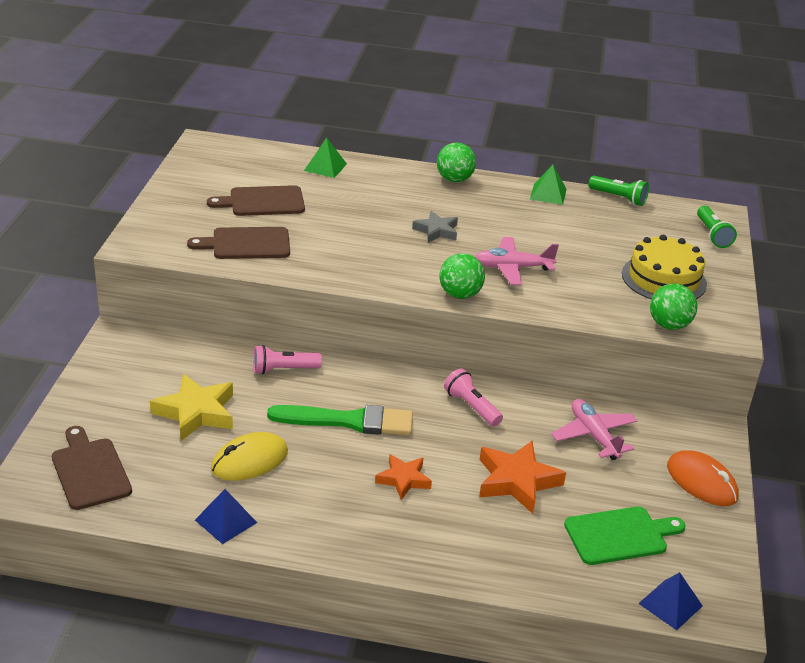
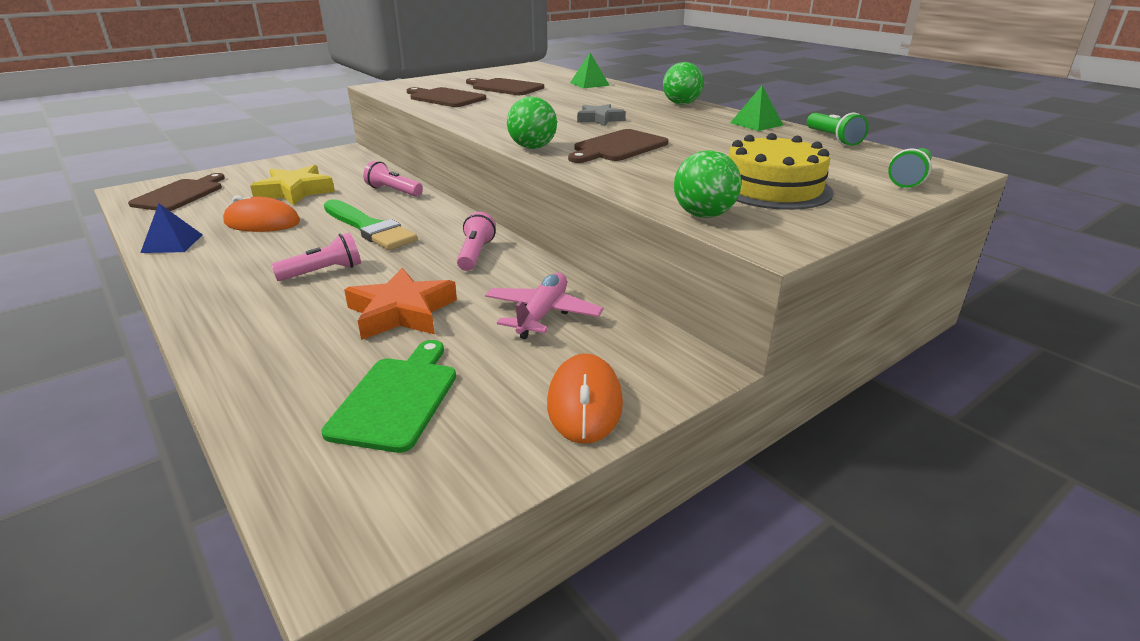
camera: 45 degrees right, 5 degrees down
(249, 461) = (262, 222): yellow mouse -> orange mouse
(403, 479) = (323, 272): orange star -> pink flashlight
(512, 268) = (618, 147): pink plane -> brown cutting board
(619, 535) = (397, 399): green cutting board -> green cutting board turned 105 degrees counterclockwise
(670, 604) = (305, 493): blue pyramid -> none

